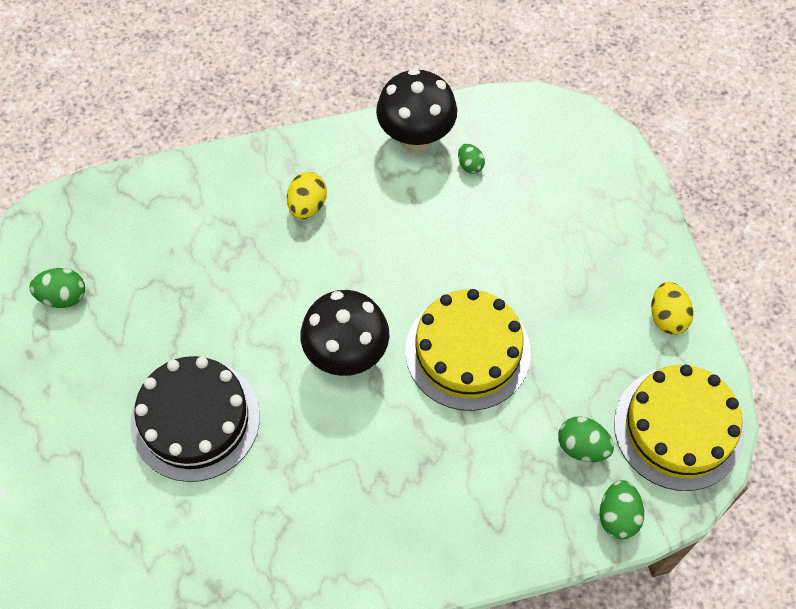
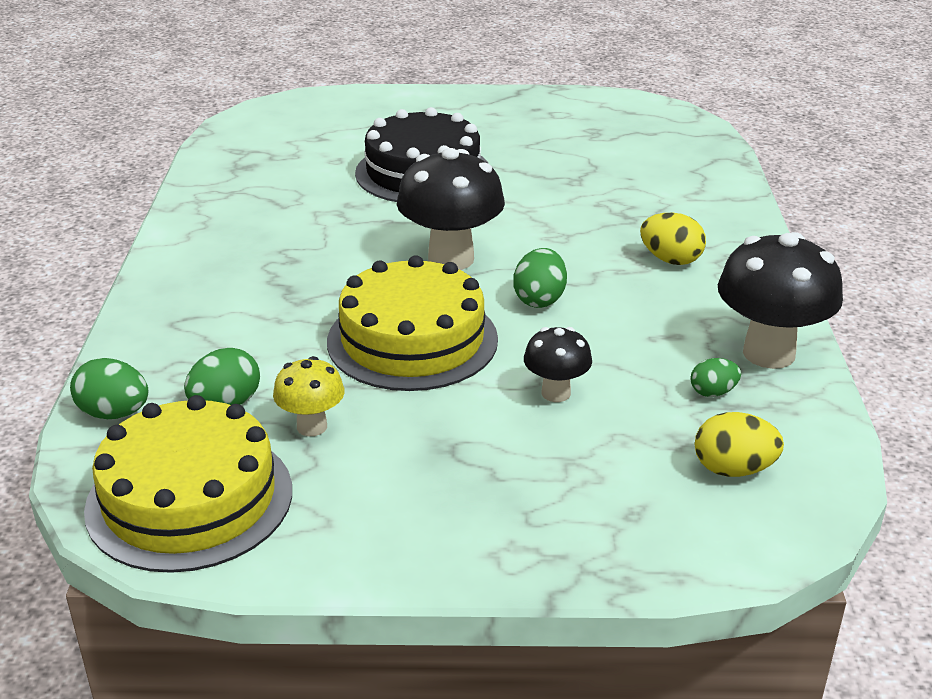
camera: 105 degrees right, 30 degrees down
(63, 296) = (593, 125): green egg -> green egg (539, 299)
(500, 250) = (556, 393): none -> black mushroom
(585, 383) = (312, 426): none -> yellow mushroom
(667, 317) = (373, 535): yellow egg -> yellow egg (733, 469)

